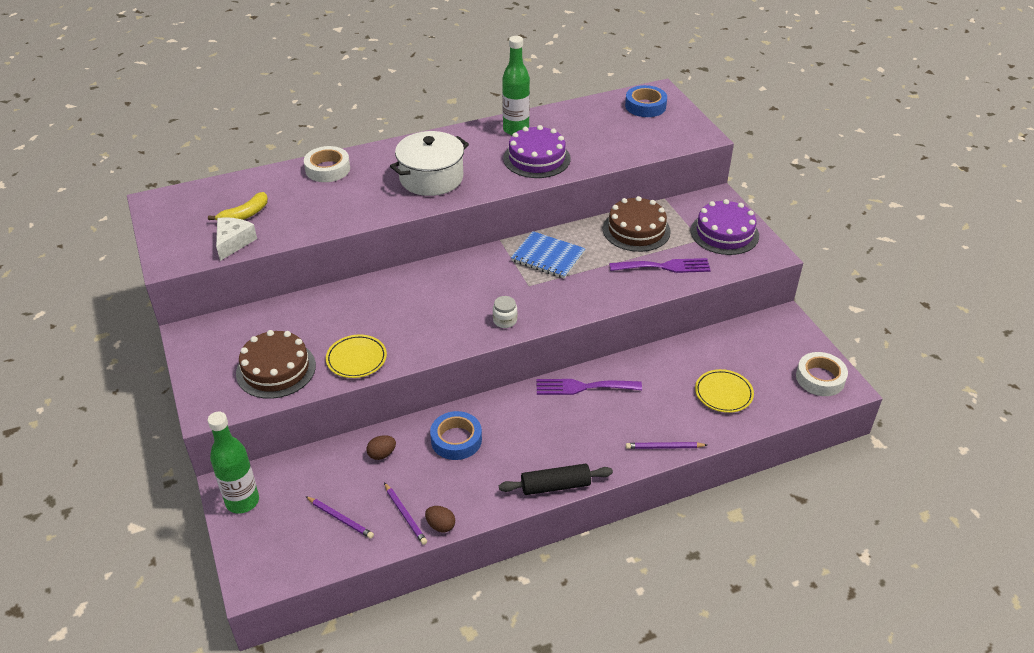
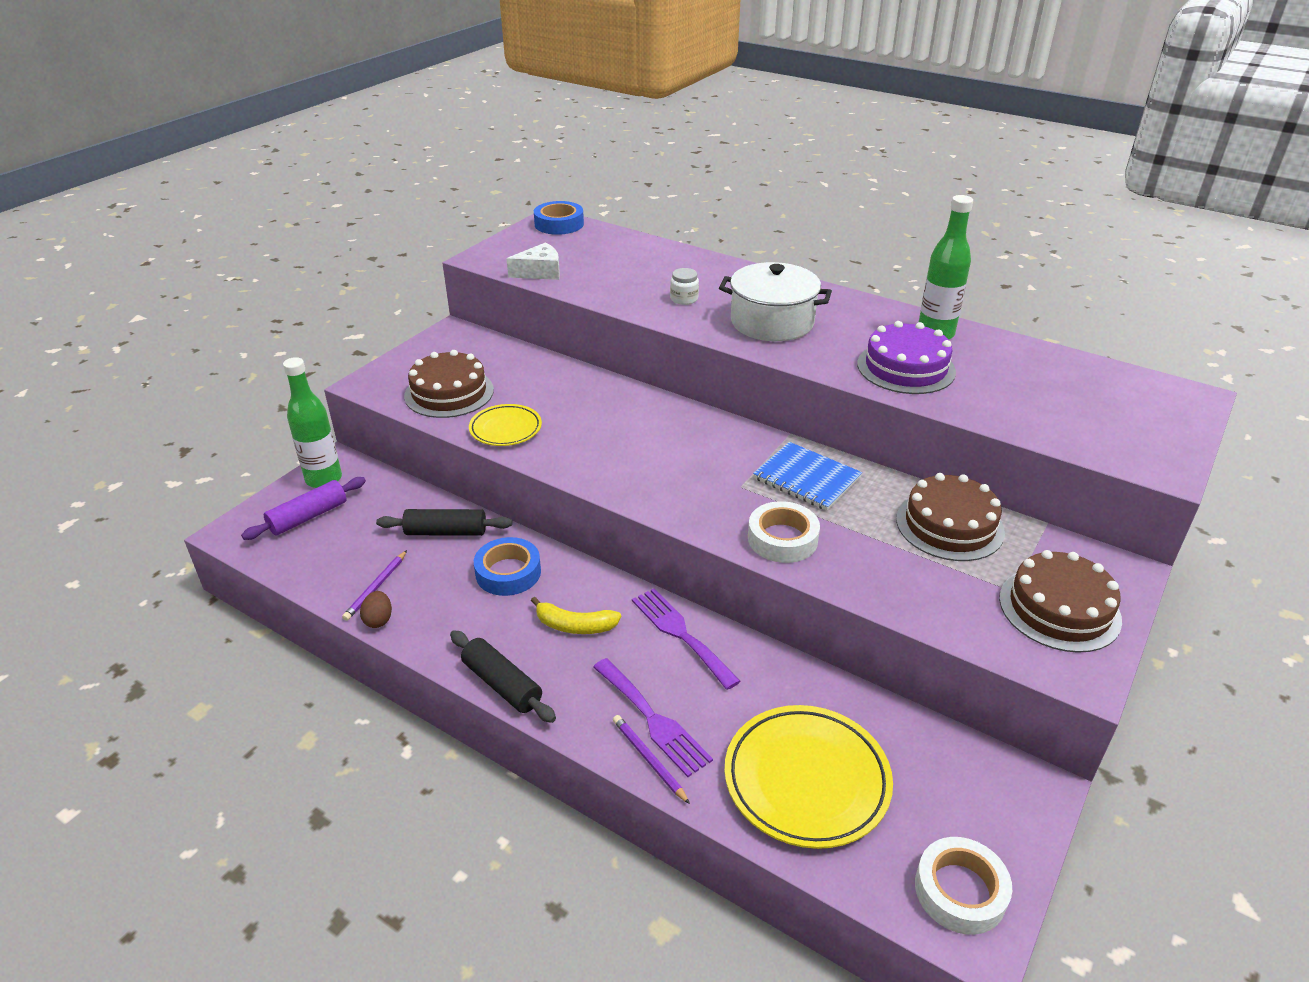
camera: 55 degrees right, 5 degrees down
(245, 215) = (584, 260): yellow banana -> yellow banana (575, 625)
(282, 527) = (308, 517): none -> purple rolling pin
(327, 169) = (704, 267): white tape -> white tape (782, 539)
(340, 518) = (342, 546): purple pencil -> none
(382, 454) = (446, 532): brown egg -> black rolling pin
(505, 320) = (663, 495): white jar -> white jar (684, 299)
(548, 256) = (807, 478): blue notebook -> blue notebook turned 45 degrees counterclockwise
(645, 106) = (1142, 399): blue tape -> blue tape (559, 224)
(664, 266) = (913, 580): purple fork -> purple fork (653, 720)
(723, 393) = (806, 780): yellow plate -> yellow plate, size x1.72
(724, 233) = (1059, 608): purple cake -> brown cake

